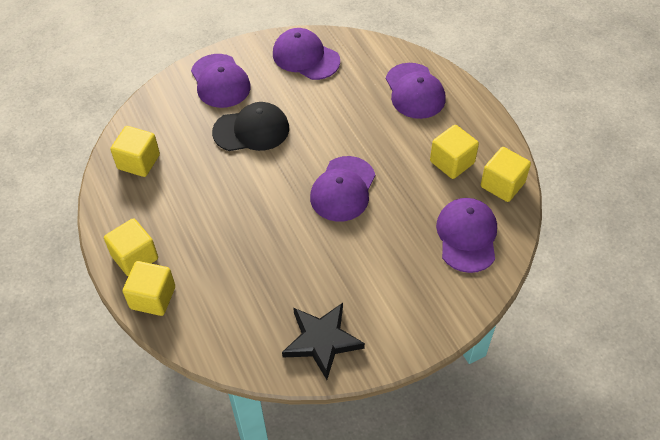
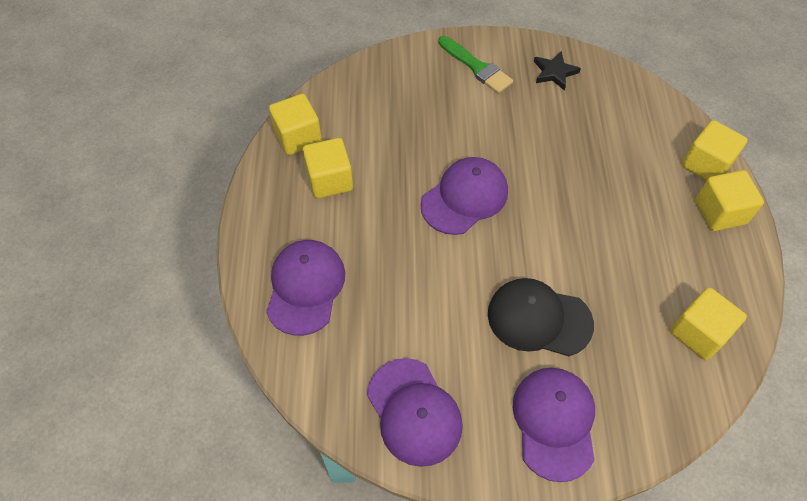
camera: 155 degrees left, 5 degrees up
(322, 340) = (554, 72): black star -> black star, size x0.61
(398, 315) = (476, 67): none -> green brush
(467, 236) = (370, 104): purple cap -> none

